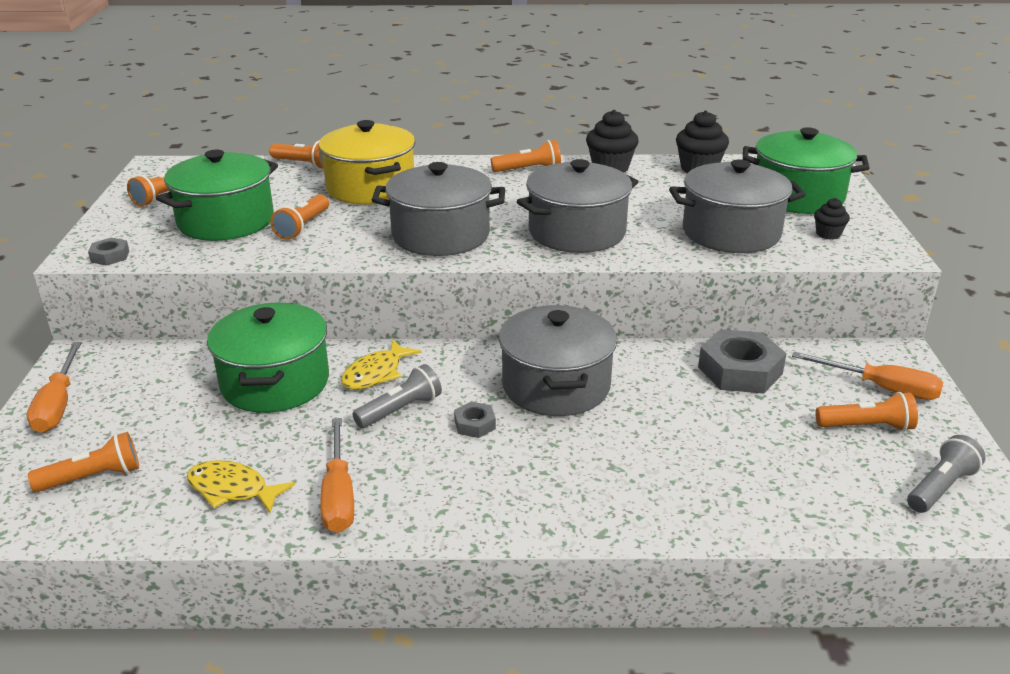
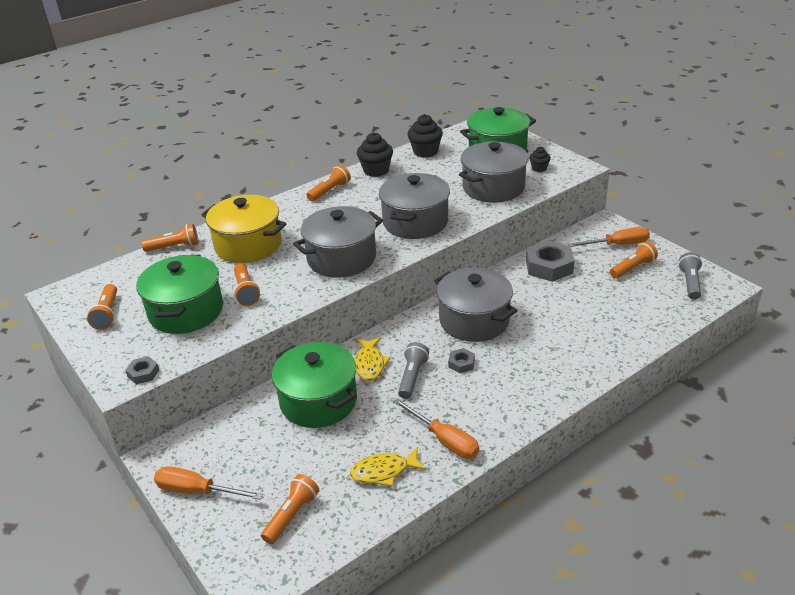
camera: 35 degrees left, 5 degrees up
(58, 404) = (197, 491): orange screwdriver -> orange screwdriver turned 150 degrees clockwise

